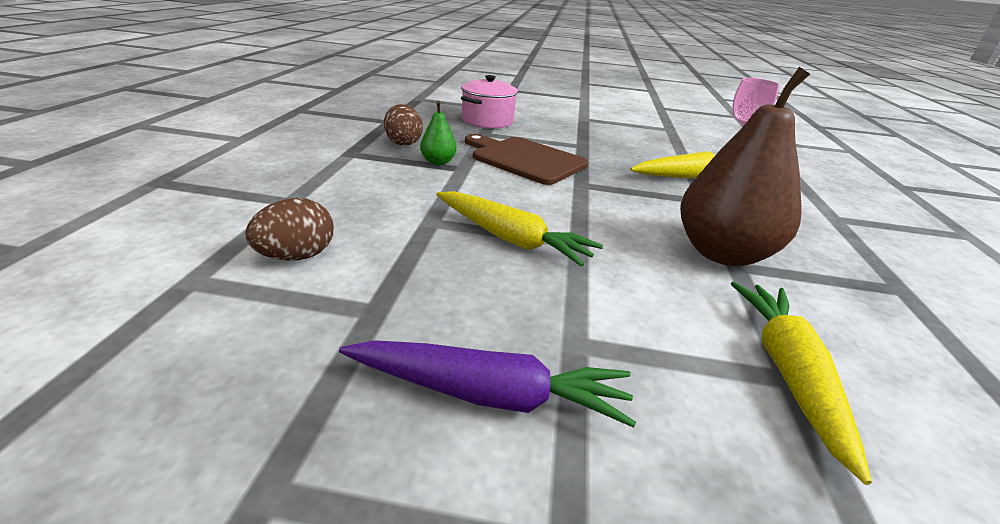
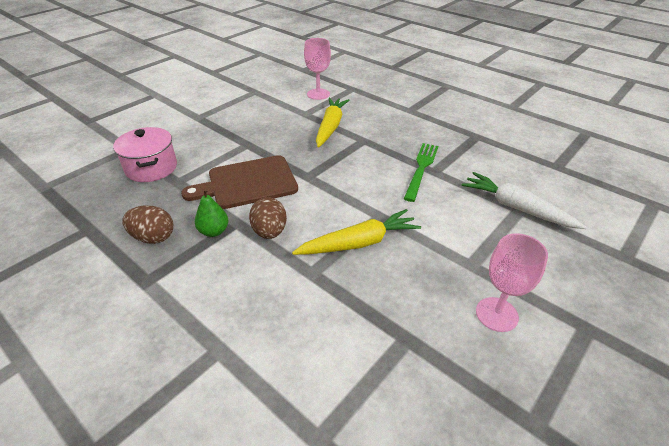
camera: 55 degrees left, 10 degrees up
(296, 256) = (318, 364): brown egg -> brown egg (269, 232)
(489, 394) = (496, 314): purple carrot -> pink goblet
(722, 253) = (421, 169): brown pear -> green fork
(788, 373) = (516, 208): yellow carrot -> white carrot

